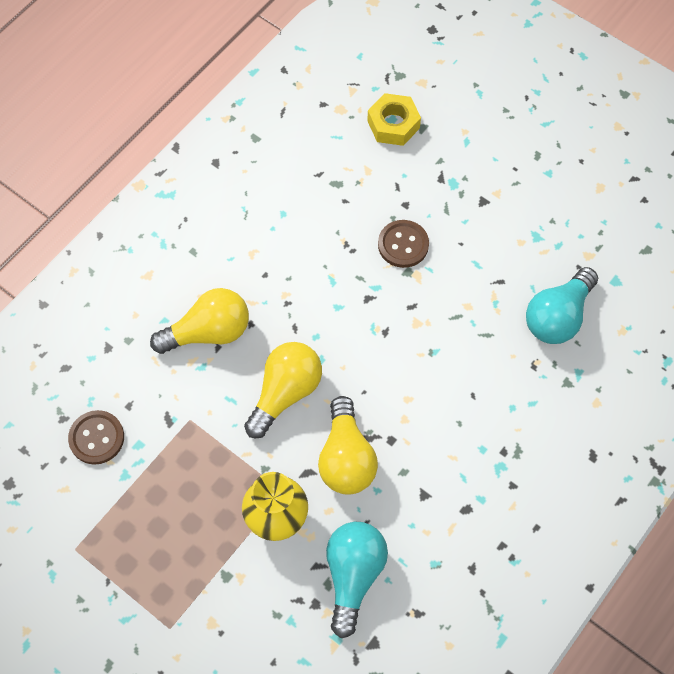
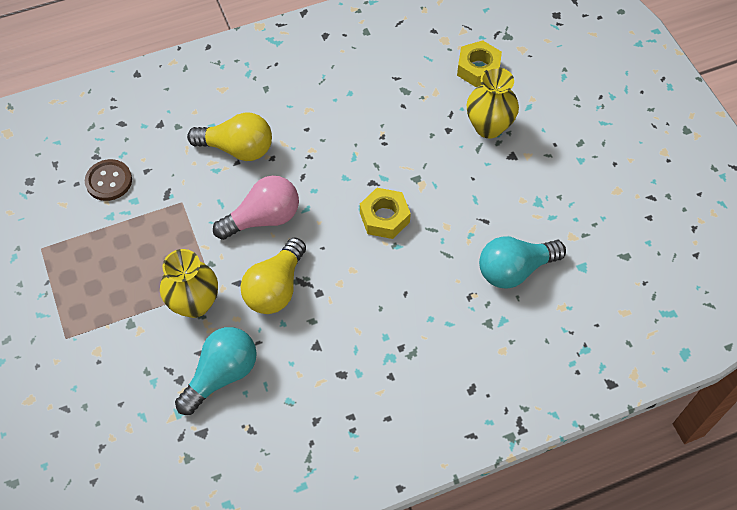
camera: 30 degrees right, 5 degrees down
(285, 393) = (263, 218): yellow light bulb -> pink light bulb
(403, 245) = (426, 157): brown button -> none
(403, 328) = (384, 217): none -> yellow nut
(442, 182) = (488, 127): none -> yellow vase

